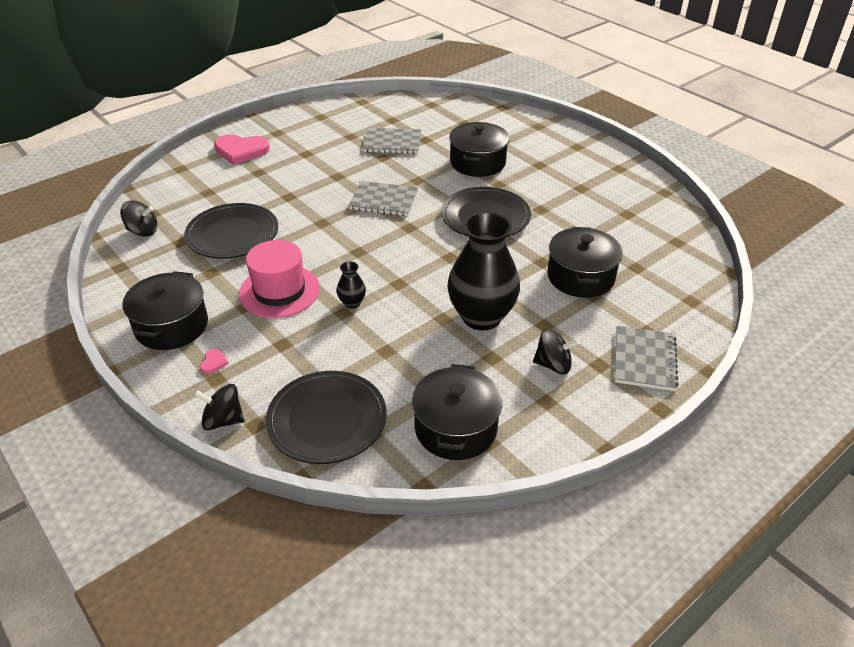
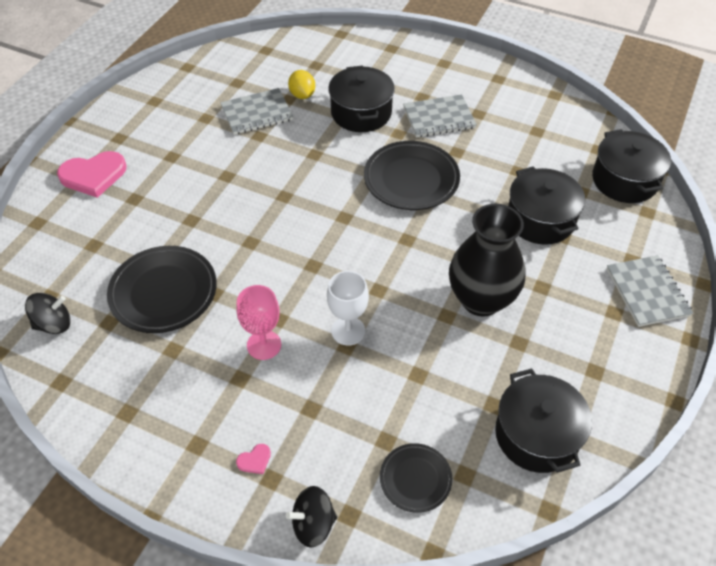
camera: 25 degrees left, 10 degrees up
(171, 326) = (177, 434): black pot -> black pot (624, 180)
(213, 362) = (255, 460): pink heart -> pink heart turned 75 degrees clockwise
(279, 291) = (264, 345): pink hat -> pink goblet
(327, 421) = (415, 479): black plate -> black plate, size x0.57
(352, 303) = (348, 331): black vase -> white goblet
(384, 200) = (296, 191): grey notebook -> grey notebook (439, 118)
(438, 140) = (302, 95): none -> yellow lemon
(553, 365) = (576, 329): black spinning top -> none

